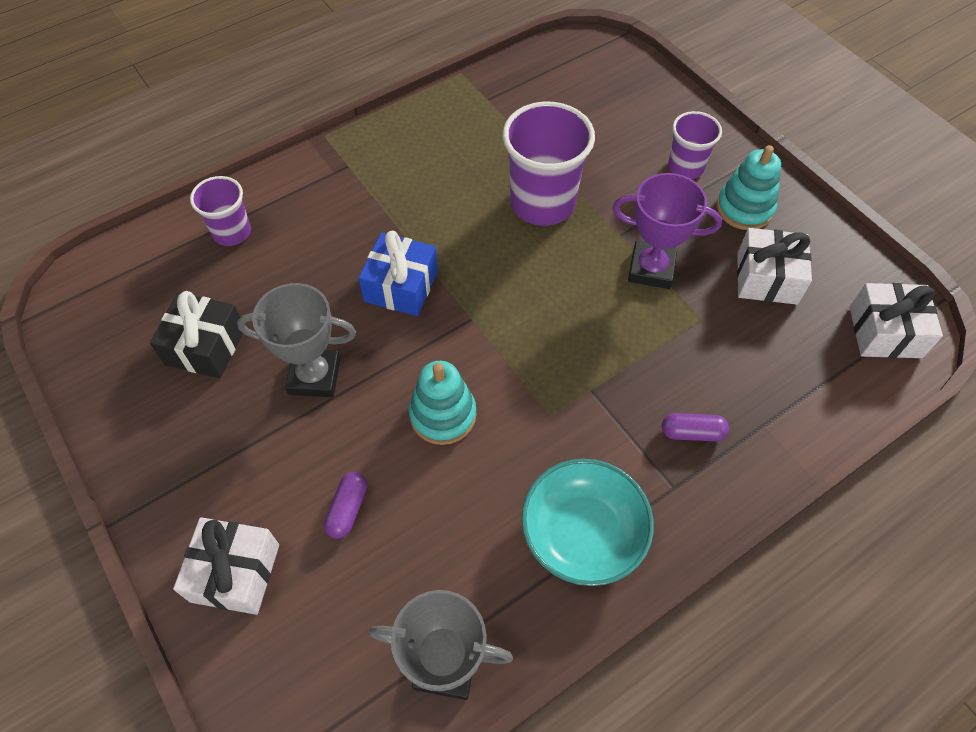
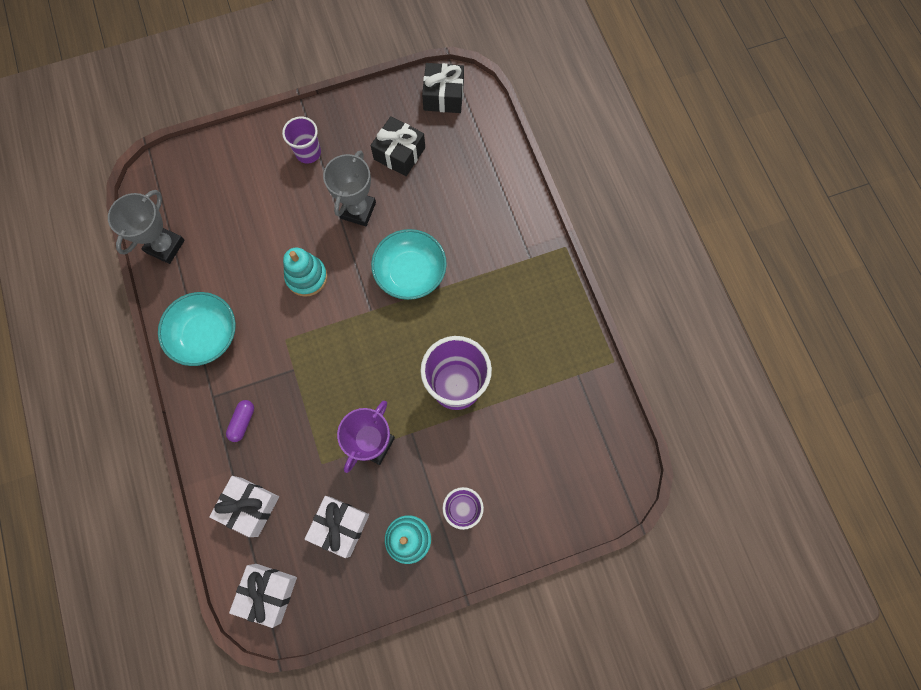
camera: 105 degrees right, 15 degrees up
(94, 312) = (443, 96): none -> black gift
(232, 232) = (486, 176): purple cup -> purple cup (308, 152)
(235, 573) = (251, 156): white gift -> white gift (249, 507)
(347, 509) = (266, 214): purple capsule -> none
(401, 286) = (410, 272): blue gift -> turquoise bowl

